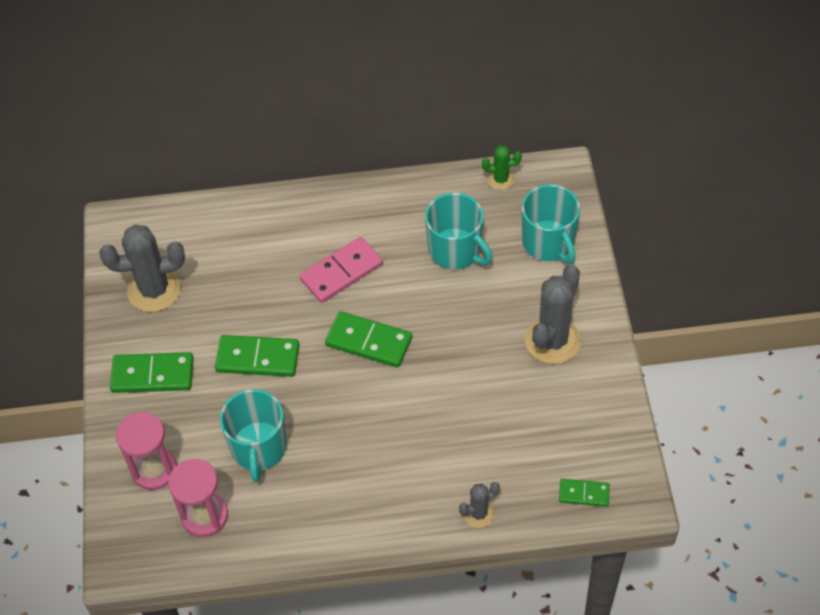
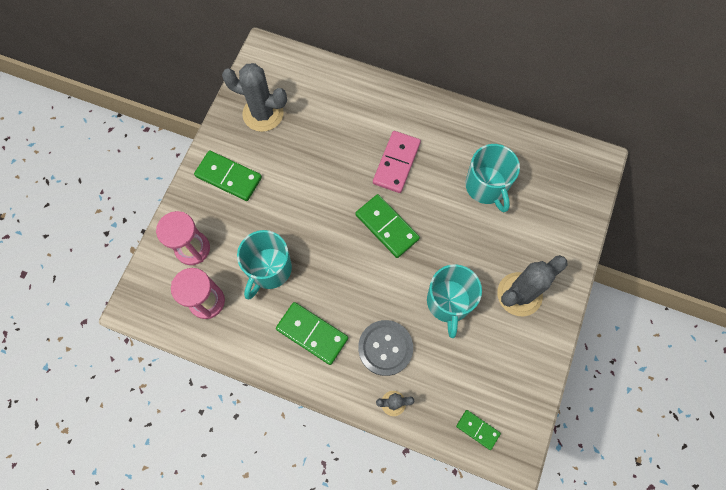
camera: 25 degrees right, 15 degrees up
(258, 358) = (304, 200): green domino -> green domino (312, 334)
(341, 272) = (396, 163): pink domino -> pink domino turned 60 degrees counterclockwise
(438, 463) = (385, 348): none -> grey button
(501, 179) = (549, 146): green cactus -> none
(549, 243) = (558, 214): turquoise mug -> turquoise mug (448, 302)

